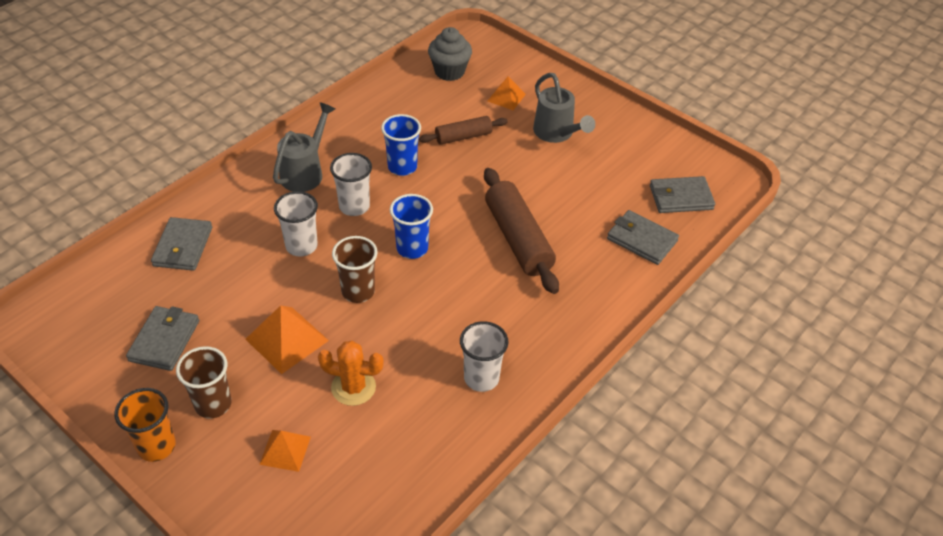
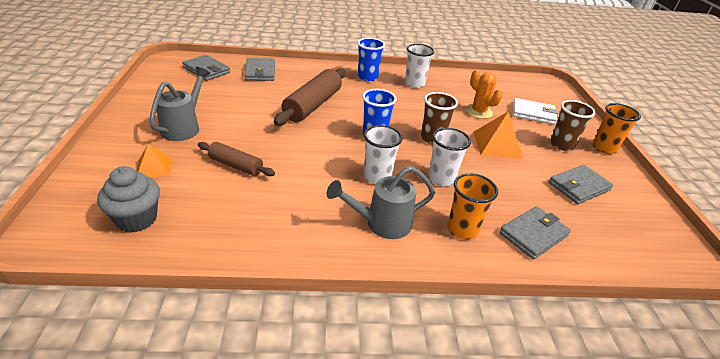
camera: 135 degrees left, 10 degrees down
(243, 210) = (462, 229): none -> orange cup
(285, 450) = (533, 113): orange pyramid -> white wallet
(402, 167) = (308, 177): blue cup -> blue cup (367, 77)

